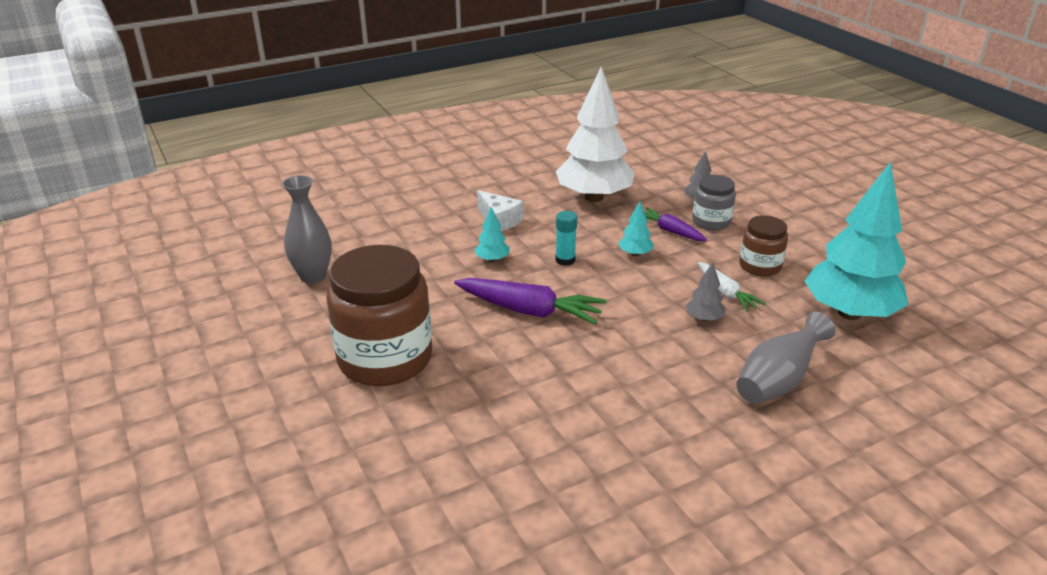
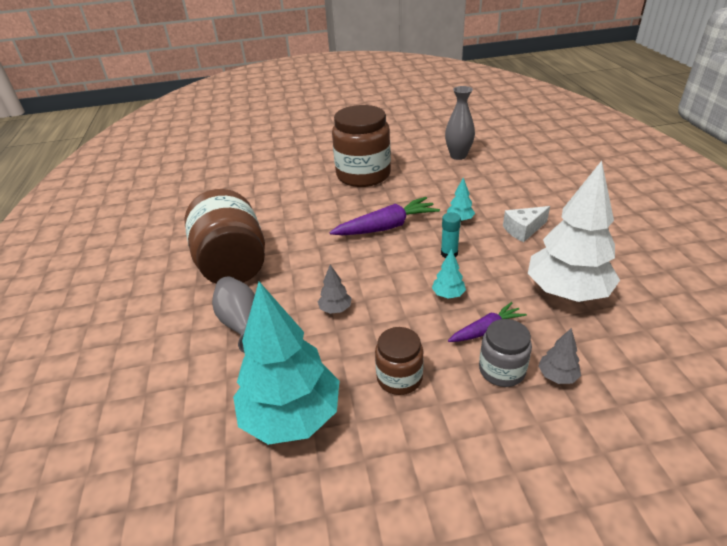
camera: 110 degrees right, 5 degrees up
(529, 311) = (386, 227): purple carrot -> purple carrot turned 150 degrees counterclockwise
(681, 432) = (232, 264): none -> brown jar
(725, 293) = (364, 335): white carrot -> none

